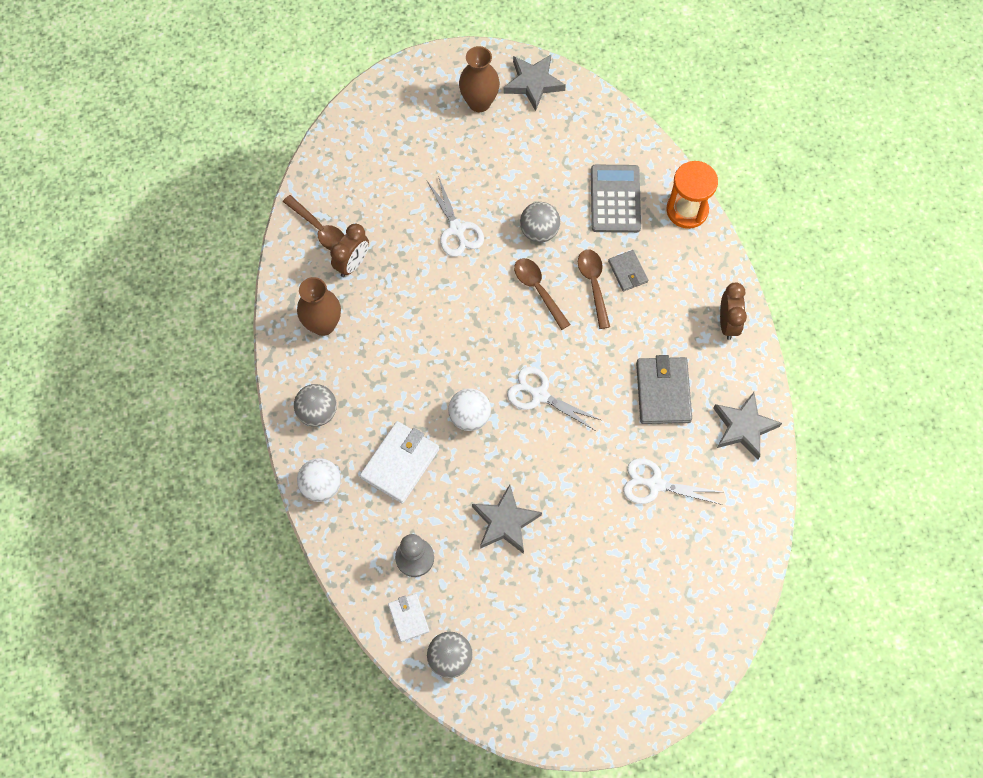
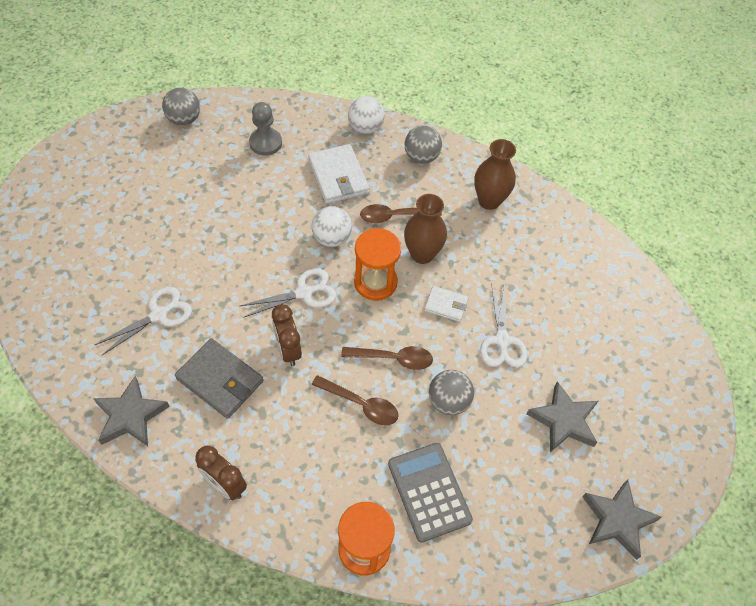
camera: 125 degrees right, 10 degrees down
(319, 229) = (578, 249): brown spoon -> brown spoon (394, 216)
(352, 263) = (528, 250): brown clock -> brown clock (288, 350)
(408, 618) = (232, 116): white wallet -> white wallet (446, 305)
(456, 229) = (502, 340): white scissors -> white scissors turned 105 degrees counterclockwise
(479, 102) = (626, 453): brown vase -> brown vase (422, 254)
(483, 351) = (375, 282): none -> orange hourglass
(505, 522) = (234, 205): grey star -> grey star (563, 420)
(615, 199) = (429, 491): grey calculator -> grey calculator turned 150 degrees counterclockwise
(627, 272) = (348, 442): grey wallet -> none

